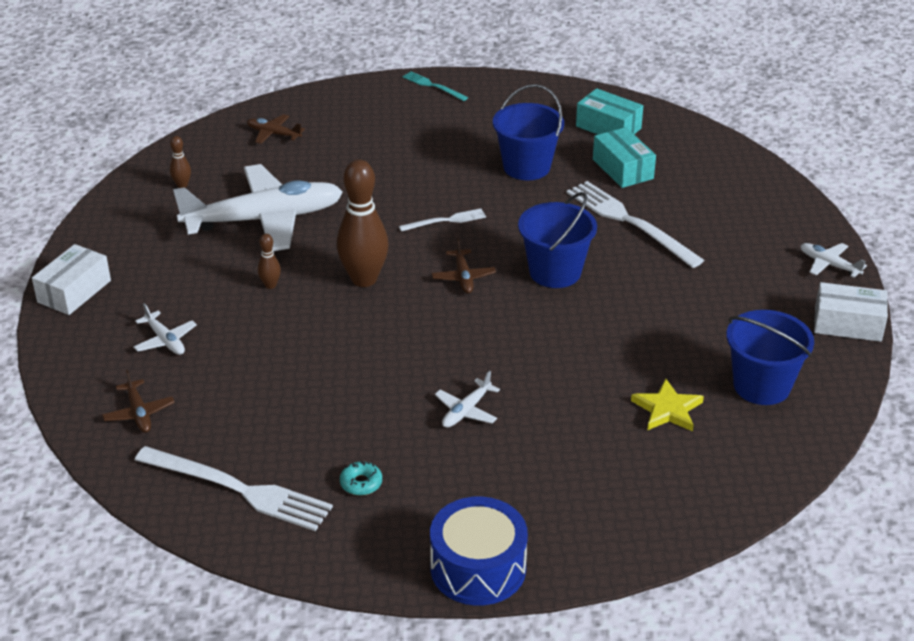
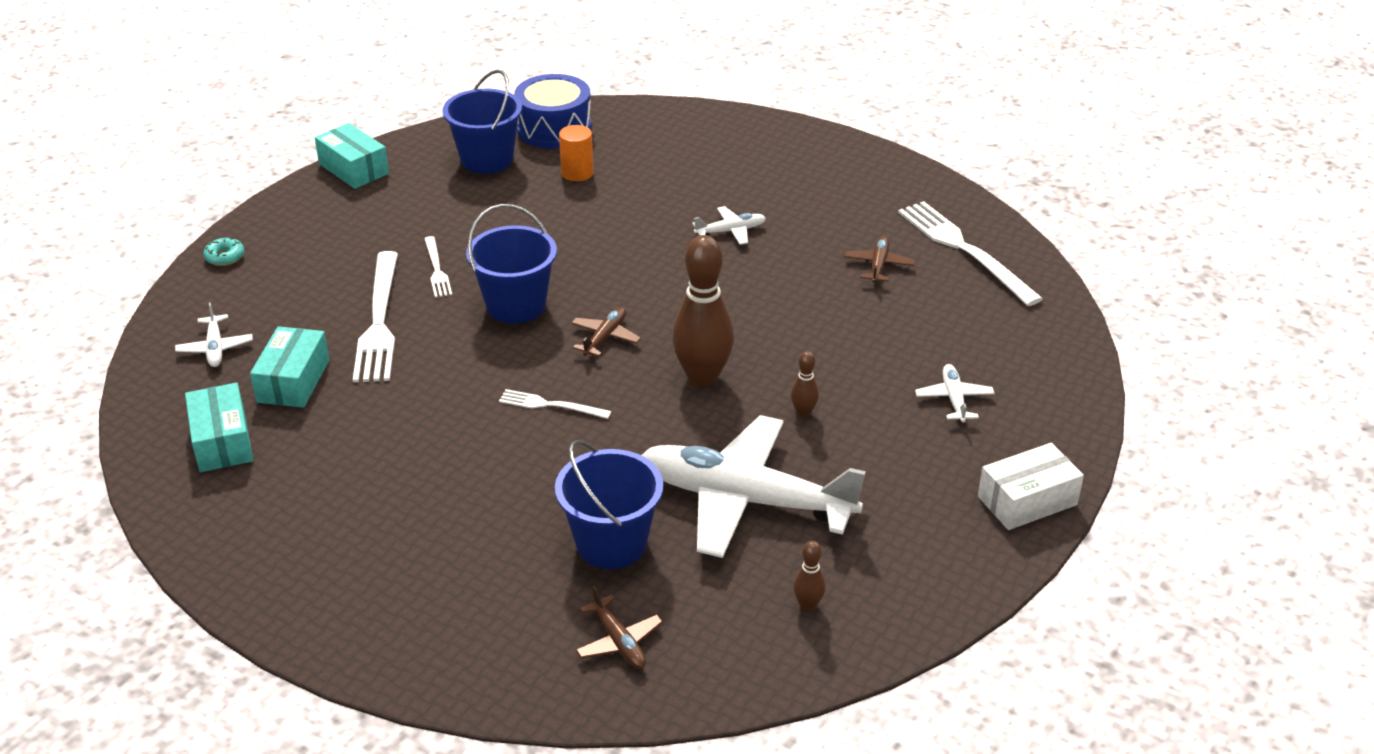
camera: 145 degrees left, 0 degrees up
(139, 413) = (1018, 340): brown plane -> brown plane (878, 265)
(361, 483) = (863, 218): turquoise donut -> turquoise donut (225, 257)
(433, 86) = (321, 624): turquoise fork -> none
(478, 568) = (825, 144): blue drum -> blue drum (554, 129)
(526, 167) = (384, 431): blue bucket -> blue bucket (611, 543)
(648, 272) = (437, 269): none -> white fork
(667, 409) = (577, 173): yellow star -> orange cylinder
(829, 265) = (283, 212): white plane -> white plane (215, 348)
(847, 324) = (354, 169): white box -> turquoise box

